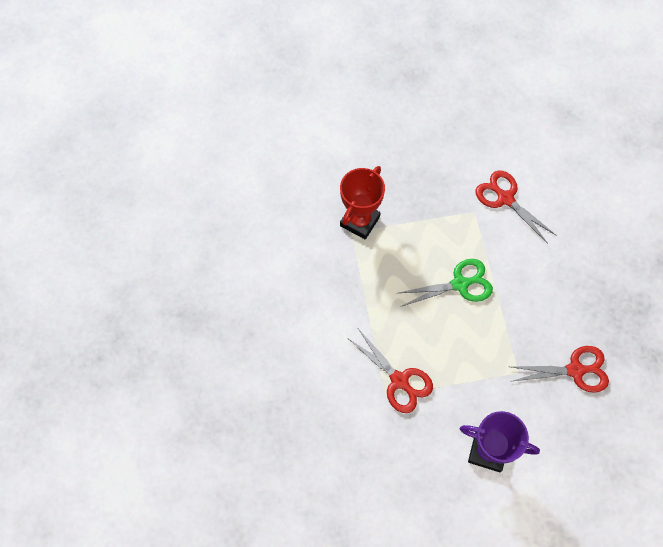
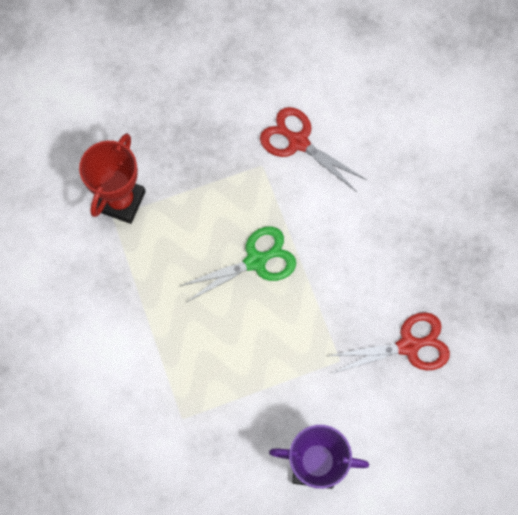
camera: 10 degrees left, 5 degrees up
(399, 380) = (196, 396): red scissors -> none

